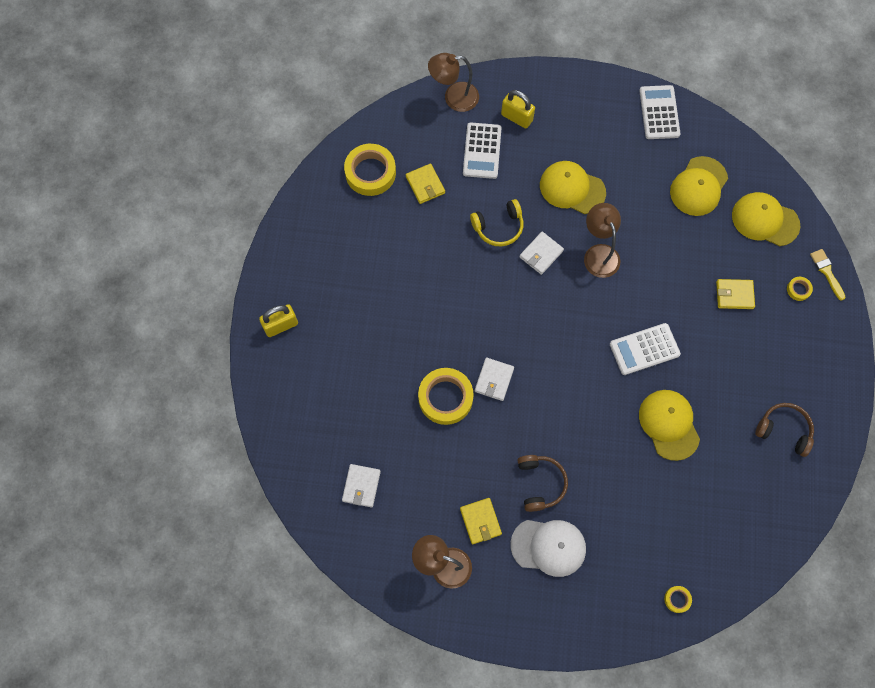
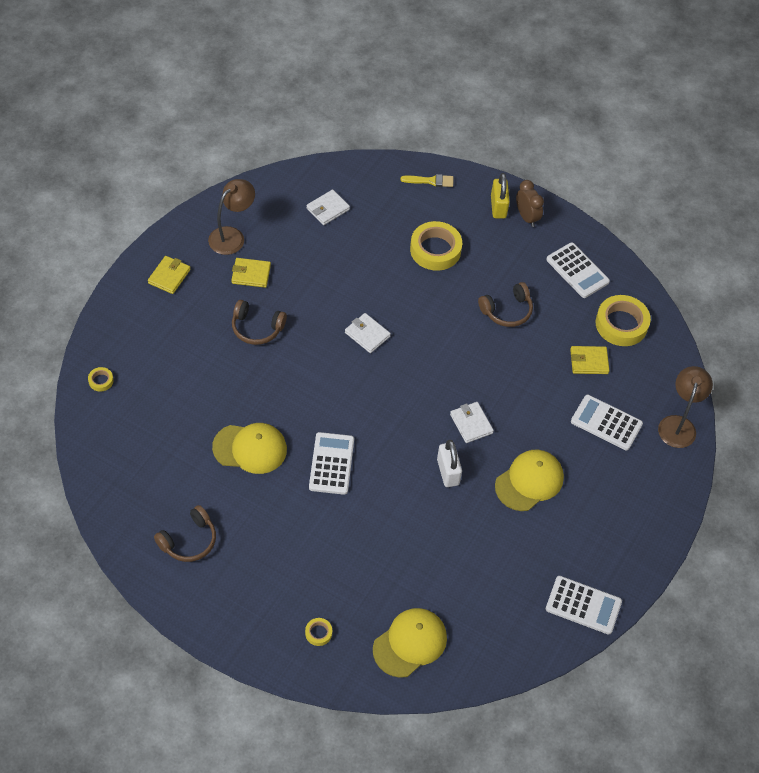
camera: 110 degrees right, 15 degrees down
(281, 295) = (526, 217): none -> brown clock
(326, 228) = (577, 271): none -> white calculator
(361, 486) = (328, 209): white wallet -> white wallet turned 75 degrees counterclockwise
(404, 270) = (507, 311): none -> brown headphones
(445, 398) = (370, 293): yellow tape -> yellow tape (435, 250)
(498, 227) = (516, 401): yellow headphones -> none
(516, 117) = (632, 469): yellow padlock -> none
(548, 547) = (201, 311): white cap -> none
(599, 253) = (448, 472): brown lamp -> white padlock
(698, 186) = (478, 599): yellow cap -> none
(734, 295) = (344, 570): yellow wallet -> yellow wallet (169, 276)
(826, 272) = (323, 672): yellow brush -> yellow brush (430, 181)

